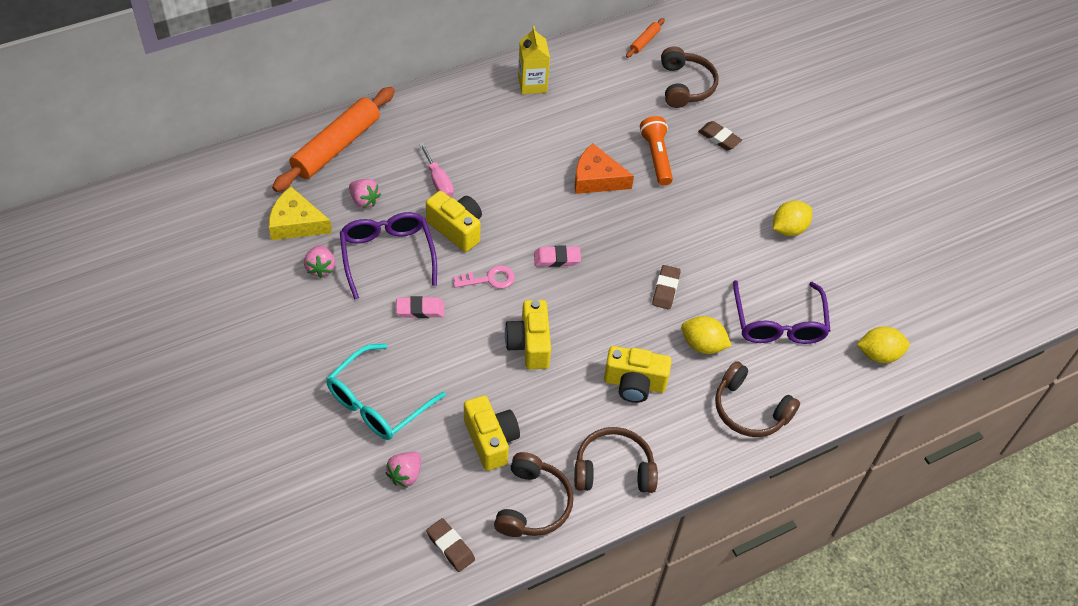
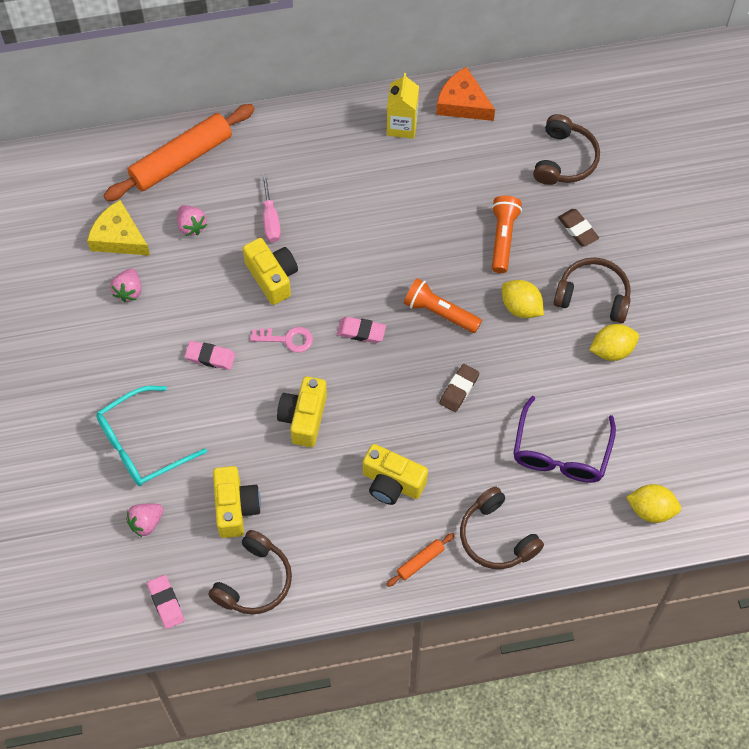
camera: 20 degrees right, 10 degrees up
(387, 255) = (196, 291): purple glasses -> none
(450, 547) = (166, 603): brown eraser -> pink eraser
(596, 178) = (432, 250): orange cheese -> orange cheese (462, 103)
(613, 469) = (342, 565): brown headphones -> brown headphones (593, 296)
(623, 228) = (440, 312): none -> orange flashlight
(644, 41) = (539, 96): orange rolling pin -> orange rolling pin (420, 561)
(702, 345) = (474, 458): yellow lemon -> yellow lemon (521, 307)

